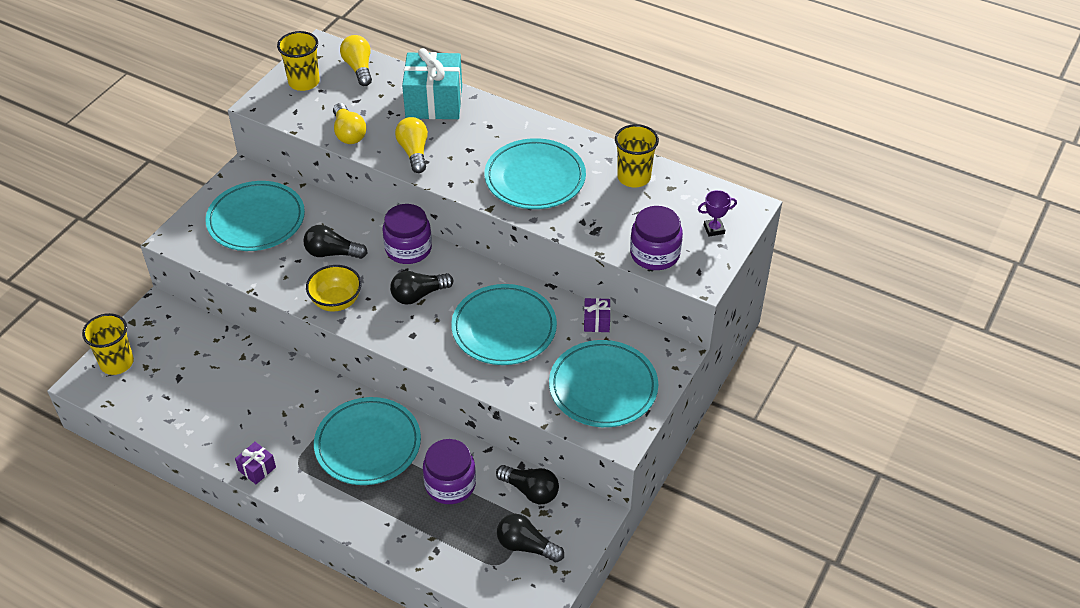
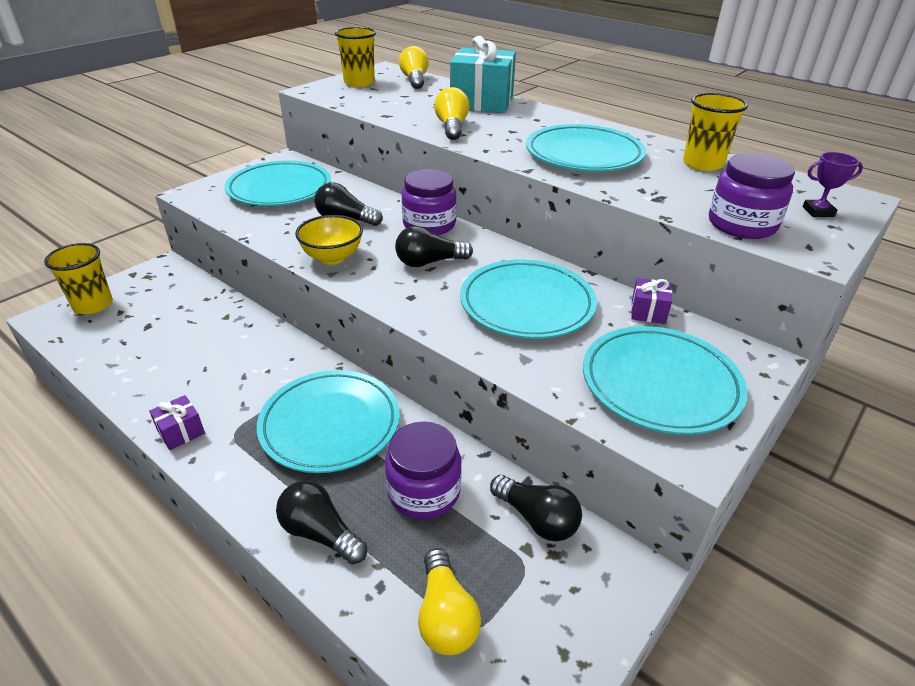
camera: 10 degrees right, 10 degrees down
(348, 133) = (388, 111): yellow light bulb -> yellow light bulb (445, 616)
(526, 546) = (521, 605): black light bulb -> black light bulb (320, 533)

